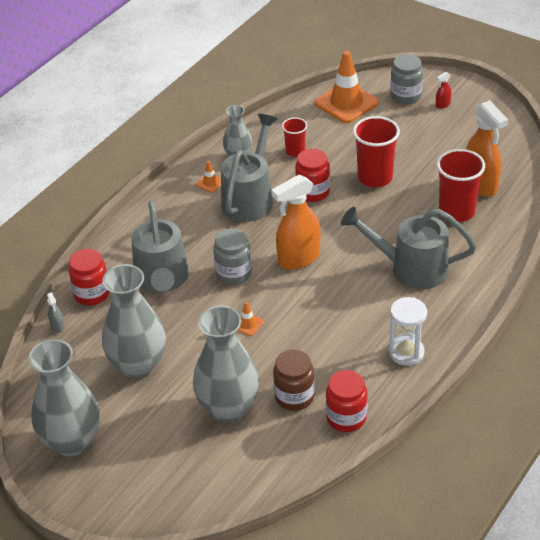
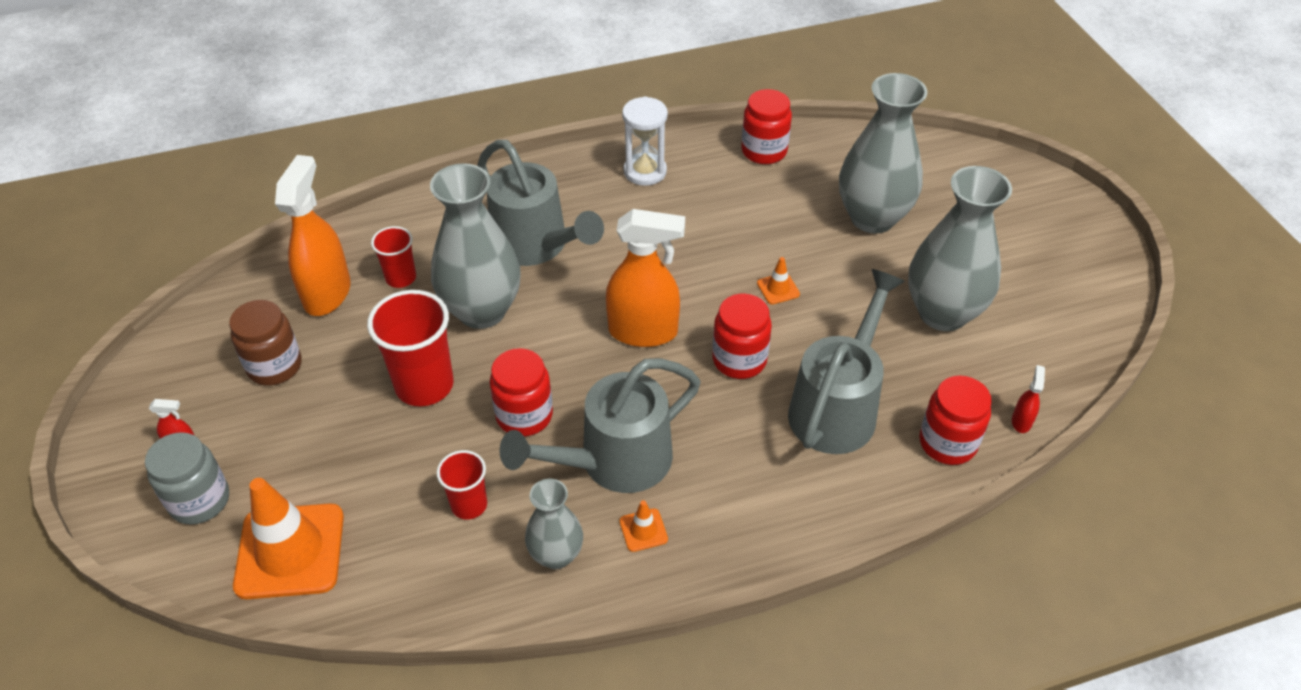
camera: 145 degrees left, 5 degrees up
(57, 326) = (1021, 421): grey spray bottle -> red spray bottle
(72, 441) = (1068, 274): grey vase -> grey vase (482, 311)
(233, 273) = (739, 360): grey jar -> red jar
(294, 397) = (796, 192): brown jar -> brown jar (274, 366)
(456, 211) = (401, 278): red cup -> red cup, size x0.57

